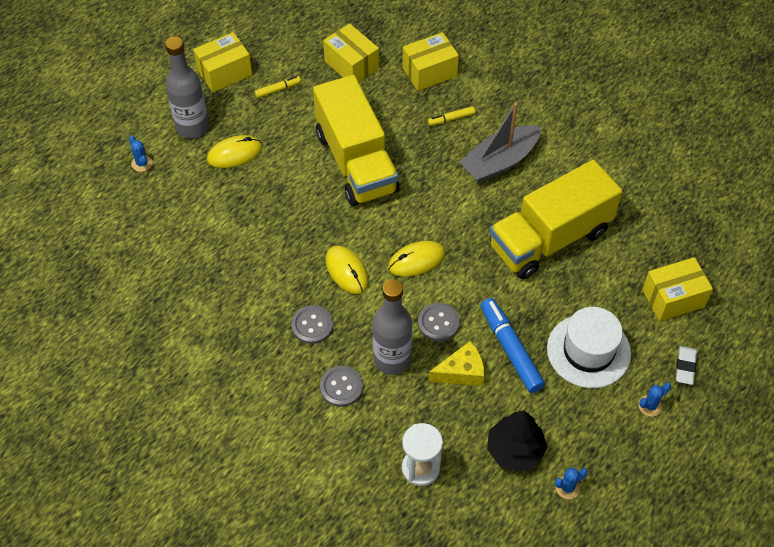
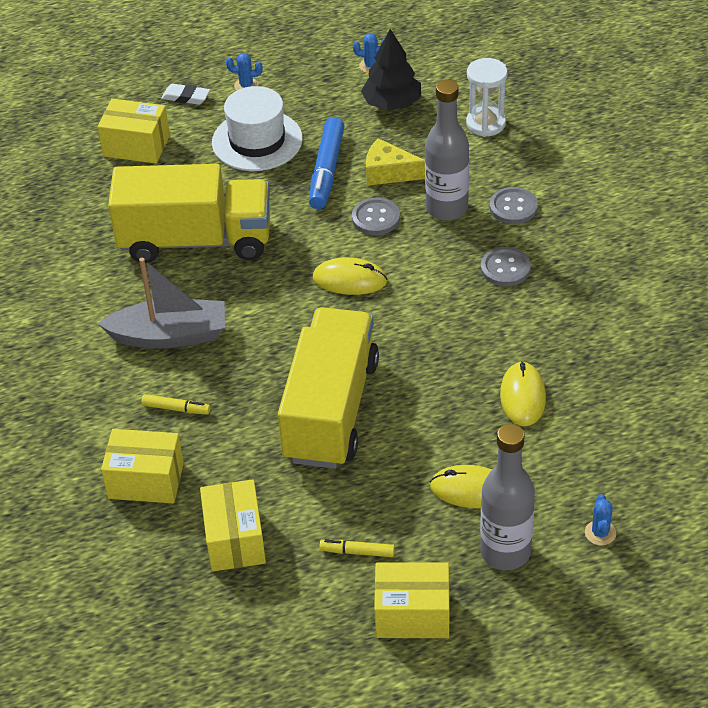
camera: 145 degrees left, 10 degrees down
(347, 271) = (432, 301): yellow mouse -> yellow mouse (522, 396)
(685, 367) = (186, 97): white eraser -> white eraser turned 60 degrees clockwise

